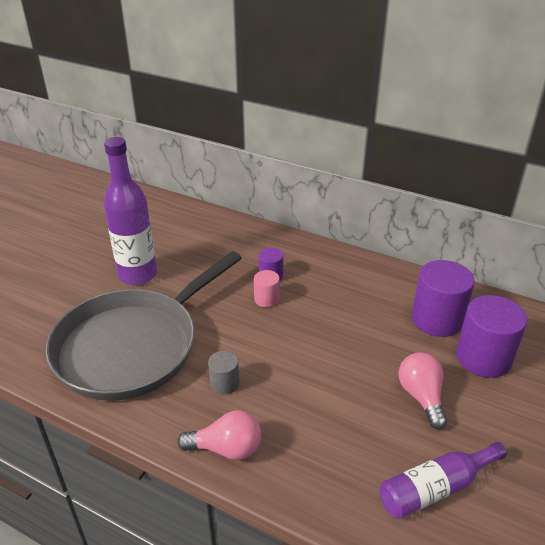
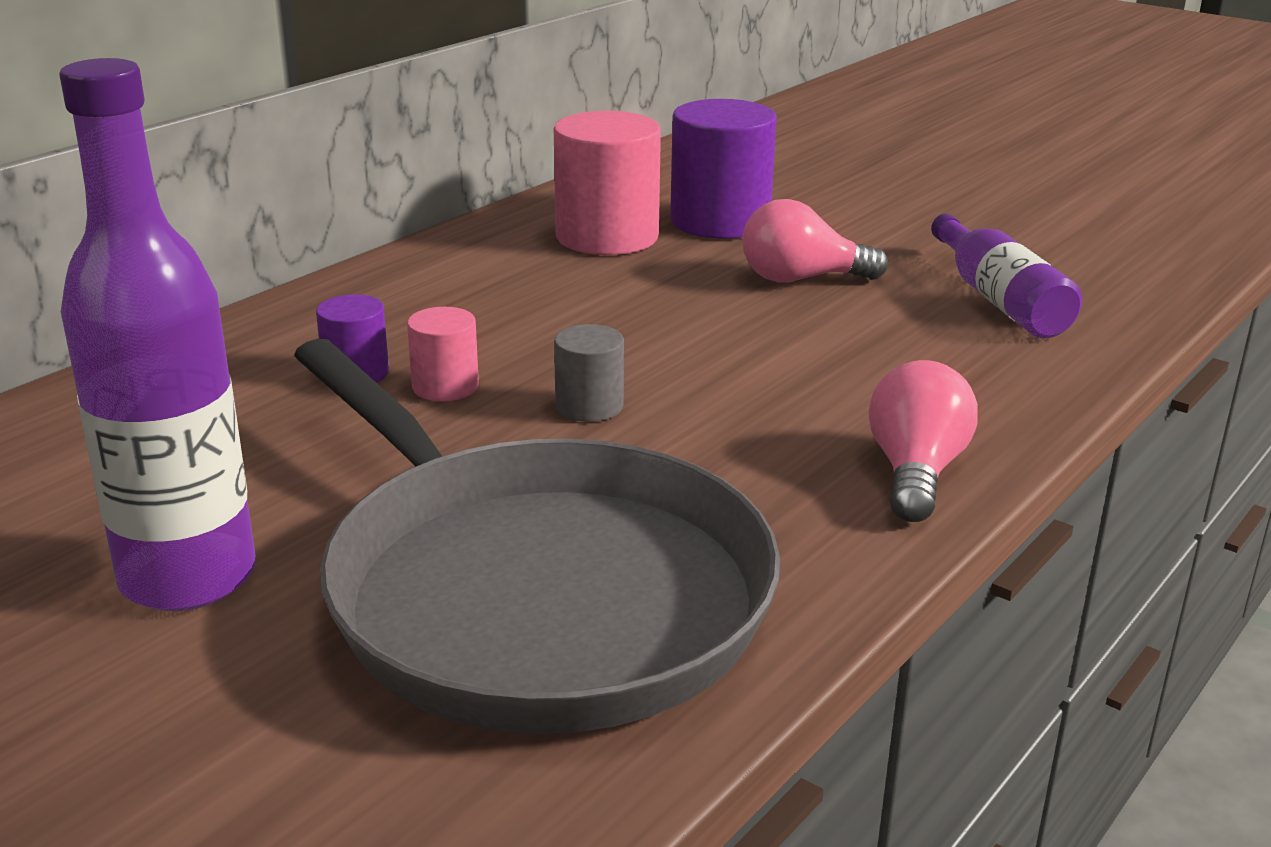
camera: 80 degrees left, 10 degrees down
(224, 383) = (721, 461): grey cylinder -> grey cylinder (589, 406)
(437, 319) = (607, 237): purple cylinder -> pink cylinder

